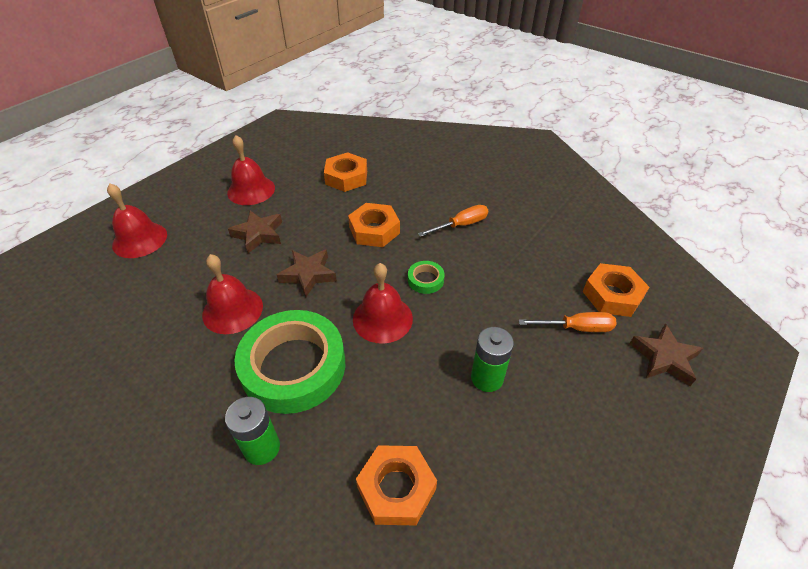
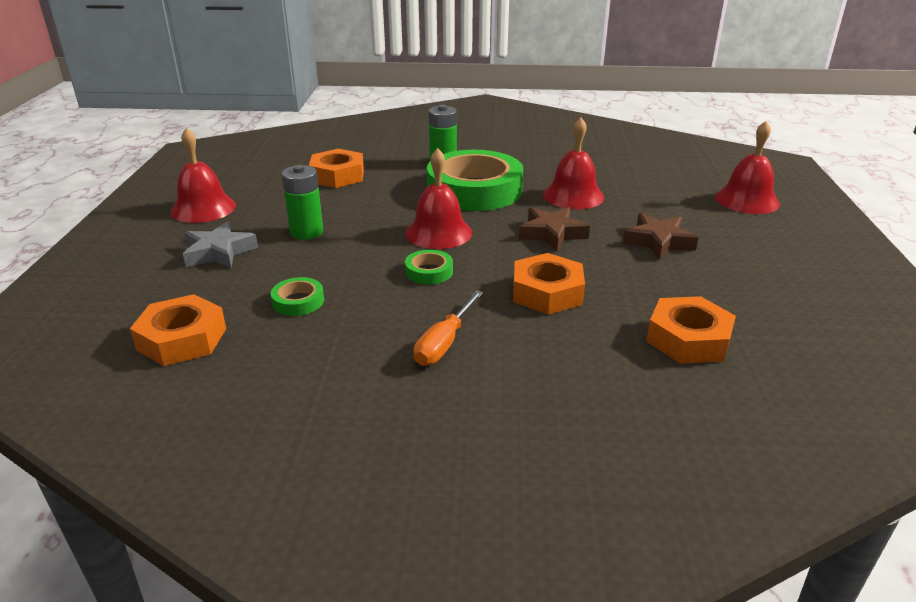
camera: 145 degrees right, 15 degrees down
(251, 190) = (759, 273): red bell -> red bell (203, 208)
(528, 294) = (298, 301): none -> green tape
(574, 387) = (219, 252): none -> grey star
(576, 328) = (226, 292): orange screwdriver -> none
(664, 358) = (115, 301): brown star -> none

